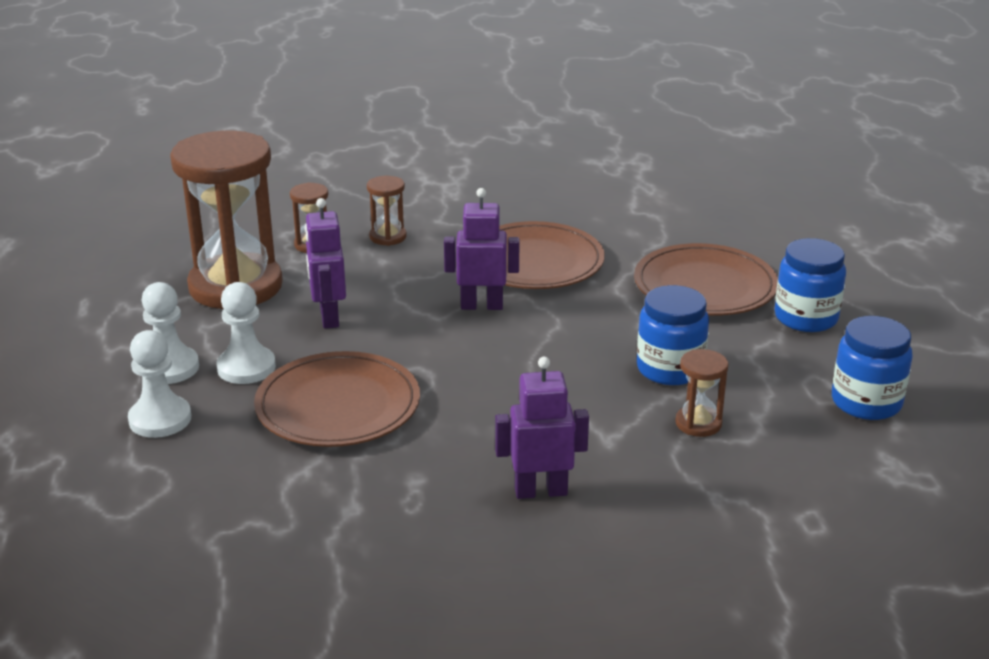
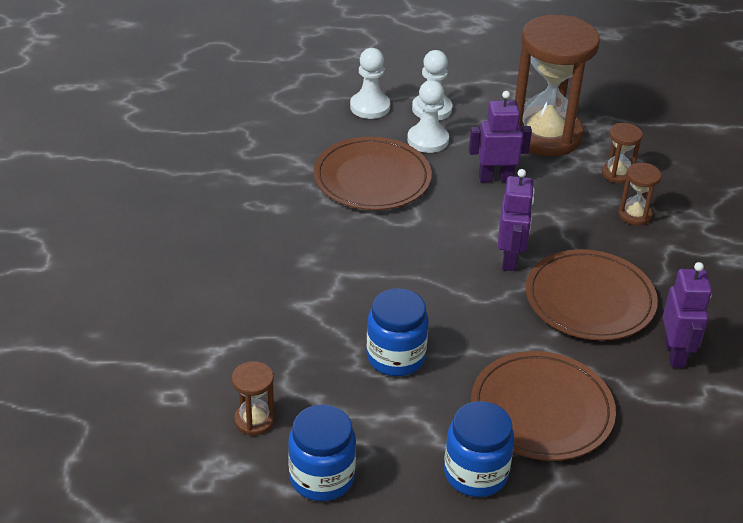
camera: 95 degrees right, 10 degrees up
(540, 491) = (249, 262): purple robot -> purple robot (675, 354)
(698, 423) = (312, 359): brown hourglass -> brown hourglass (254, 420)

